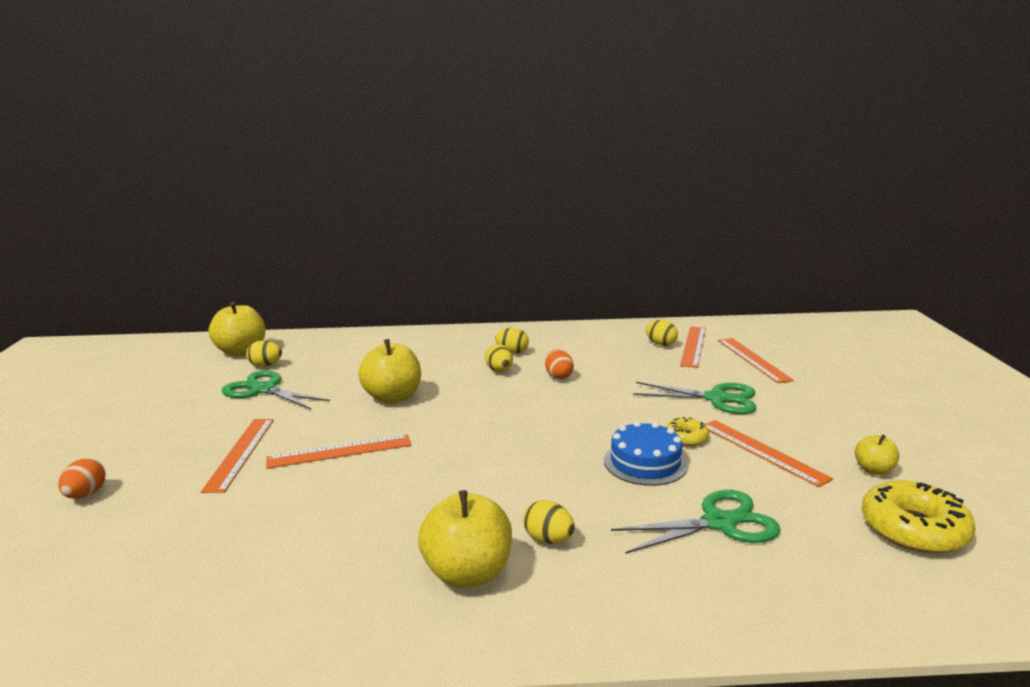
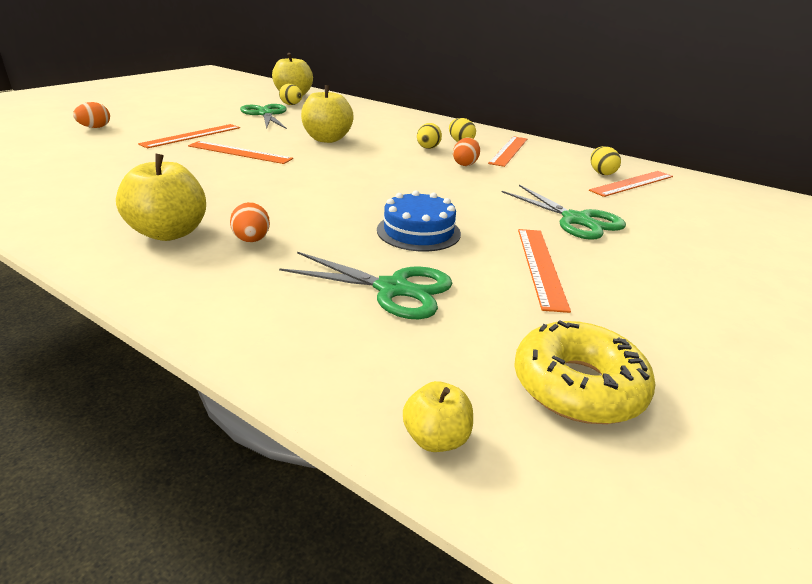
camera: 35 degrees right, 10 degrees up
(548, 539) = (252, 240): yellow egg -> orange egg
(686, 438) = (488, 231): yellow donut -> none
(753, 359) = (678, 209): orange ruler -> orange ruler (509, 151)
(873, 470) = (635, 327): yellow apple -> yellow apple (436, 438)

